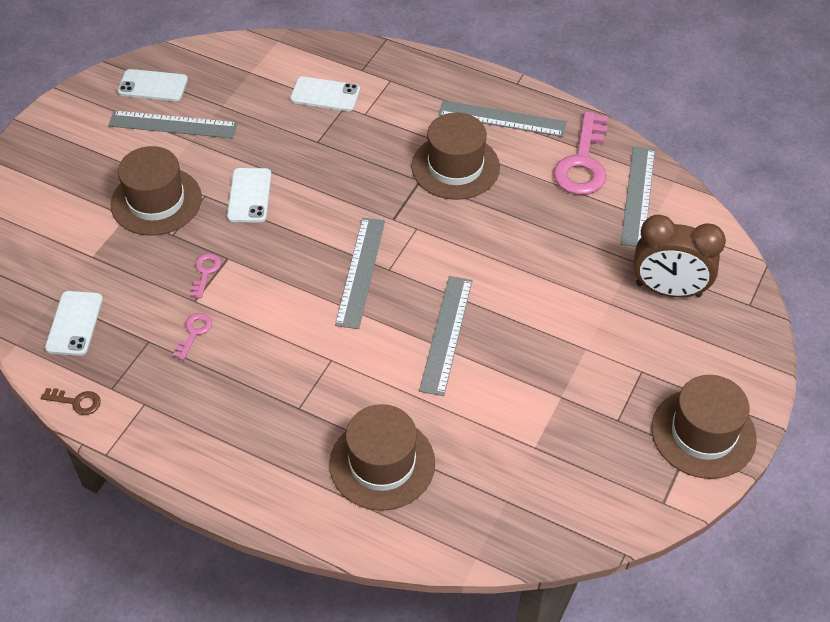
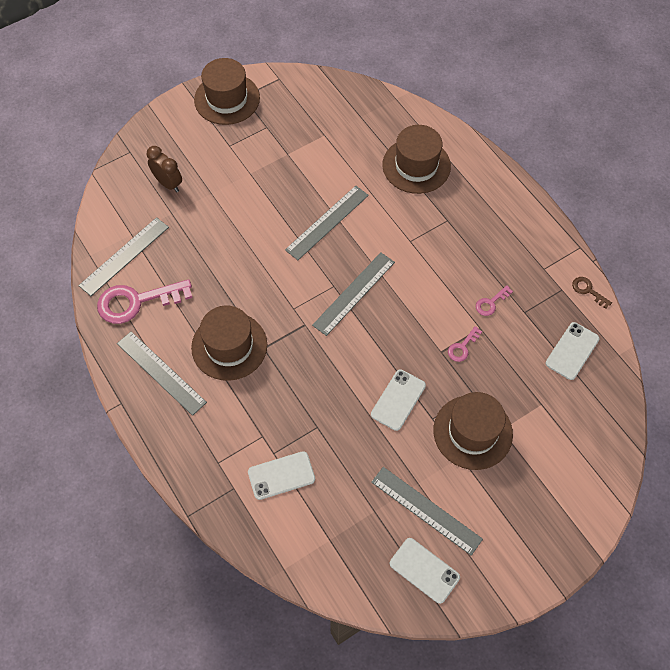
camera: 150 degrees left, 10 degrees up
(325, 94) = (281, 475): white phone -> white phone turned 60 degrees counterclockwise
(583, 162) = (137, 302): pink key -> pink key turned 150 degrees counterclockwise
(668, 290) = (168, 183): brown clock -> brown clock, size x0.64

